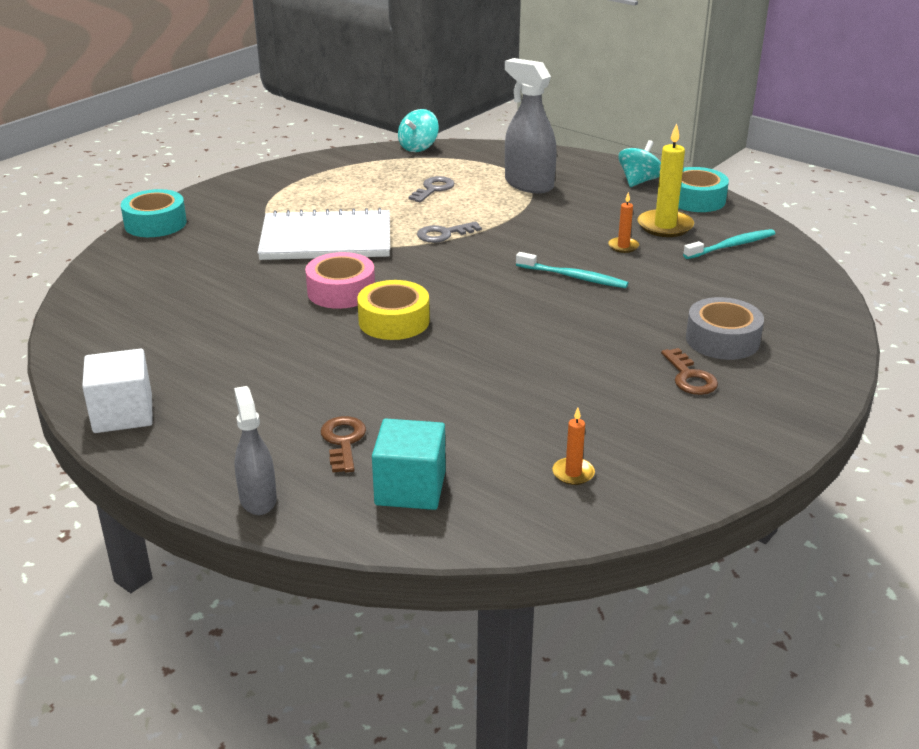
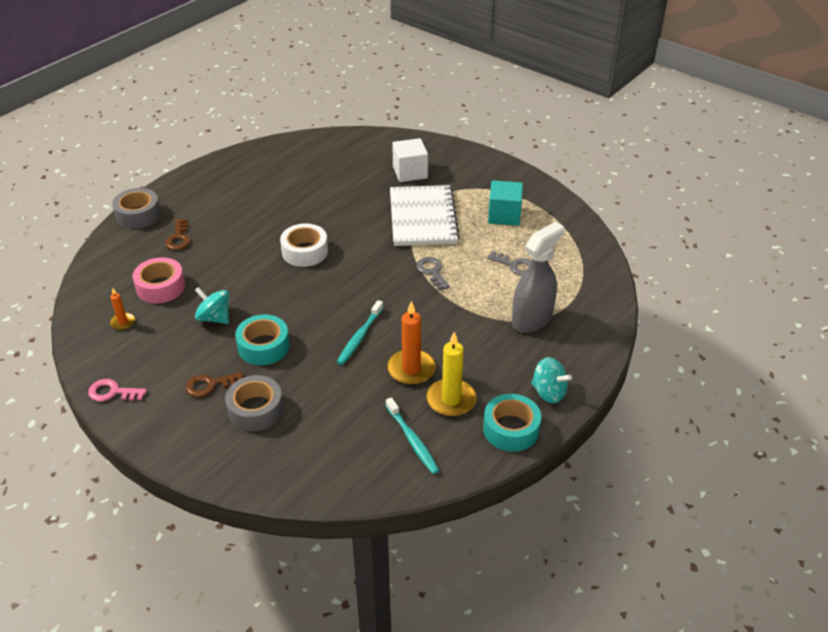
camera: 90 degrees right, 10 degrees up
(123, 414) = (223, 167): white cube -> white cube (410, 172)
(155, 223) = (445, 148): turquoise tape -> turquoise tape (263, 346)
(258, 499) = (138, 214): grey spray bottle -> grey tape
(341, 291) = (346, 228): pink tape -> pink tape (160, 287)
(343, 441) = (178, 238): brown key -> brown key turned 90 degrees clockwise
(394, 321) = (305, 251): yellow tape -> white tape
(410, 488) = (130, 262): turquoise cube -> turquoise cube (504, 215)
(418, 147) = (603, 256): turquoise spinning top -> turquoise spinning top (214, 318)
(623, 246) = (411, 369): orange candle -> orange candle, size x1.88
(731, 461) = (112, 392): none -> pink key

